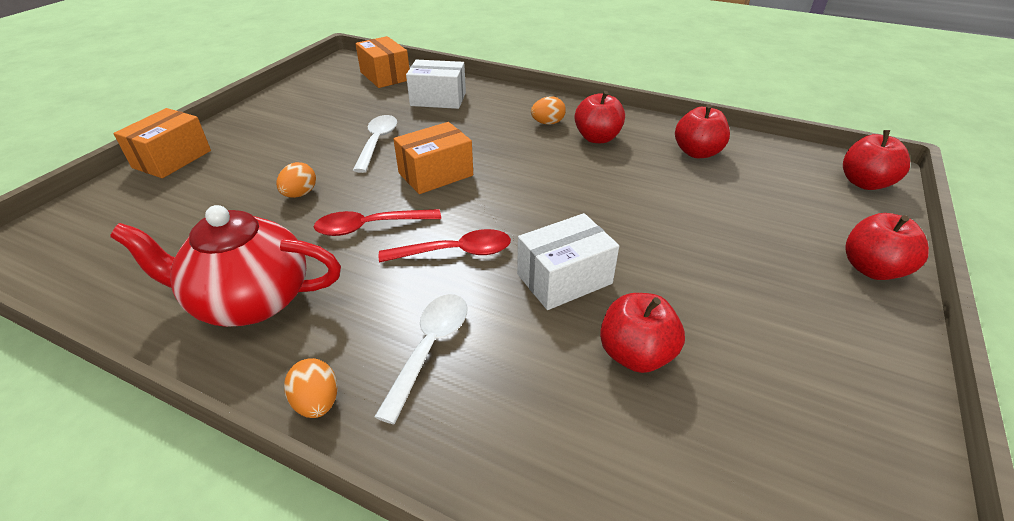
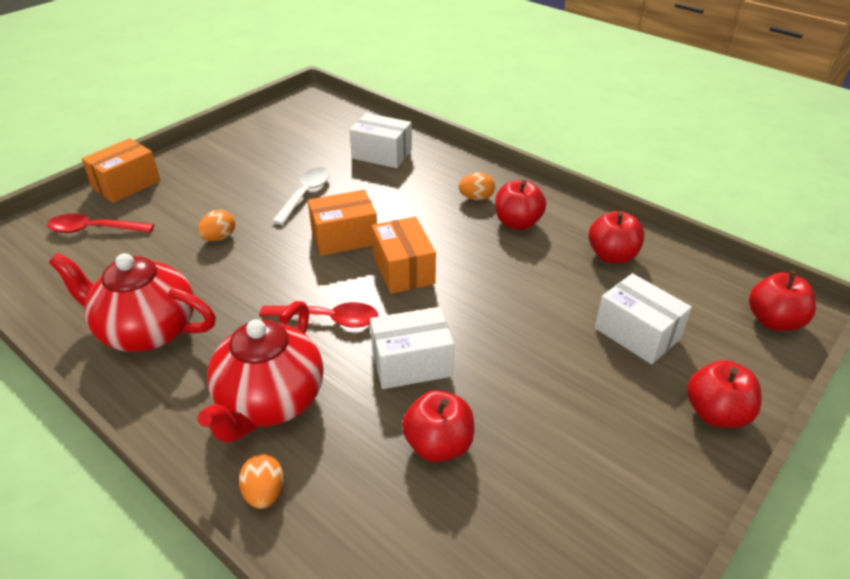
camera: 15 degrees right, 0 degrees up
(317, 402) = (168, 426): orange egg -> orange egg (264, 493)
(370, 227) = (266, 281): red spoon -> red spoon (94, 230)
(385, 76) = (342, 120): orange box -> orange box (403, 270)
(429, 348) = (270, 402): white spoon -> red teapot
(759, 213) = (637, 333): none -> white box

